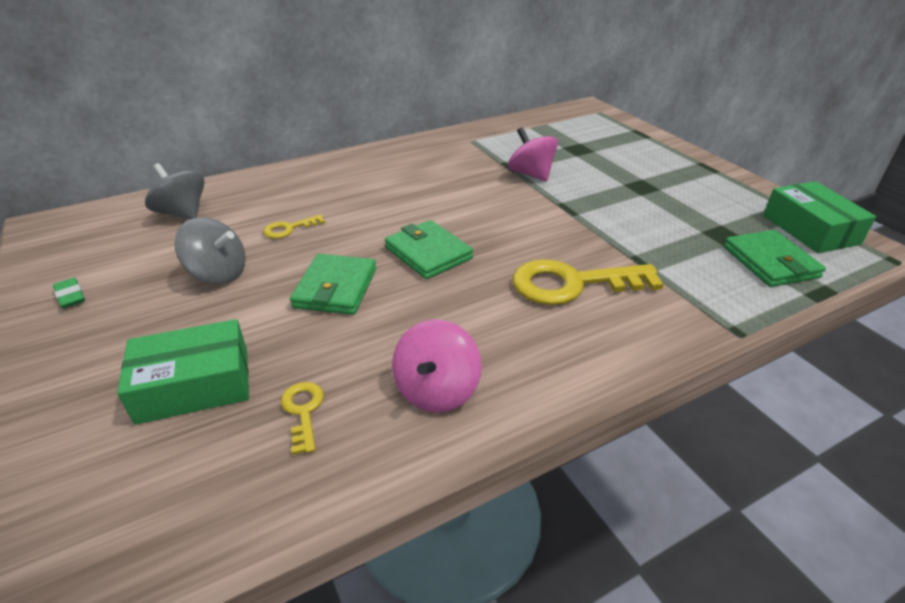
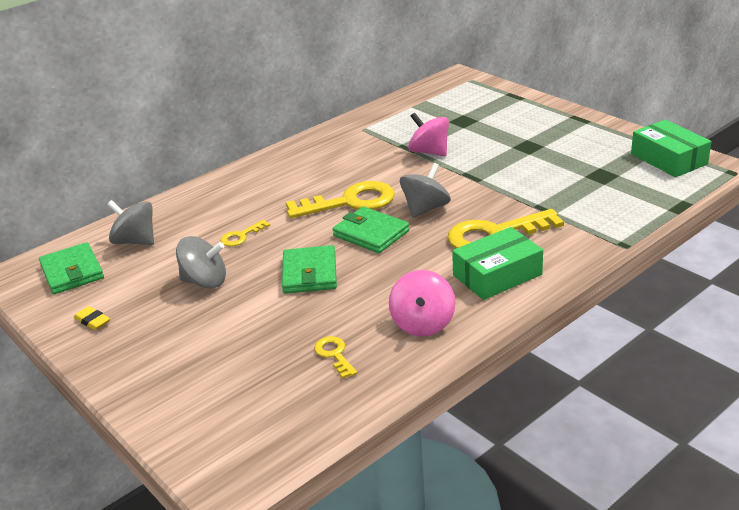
camera: 10 degrees left, 5 degrees down
(70, 296) = (92, 321): green eraser -> yellow eraser
(194, 385) = (243, 356): green box -> green box (497, 275)
(423, 213) = (350, 202): none -> yellow key
(502, 236) = (425, 209): none -> grey spinning top
(770, 262) = (641, 191): green wallet -> green wallet (72, 272)

